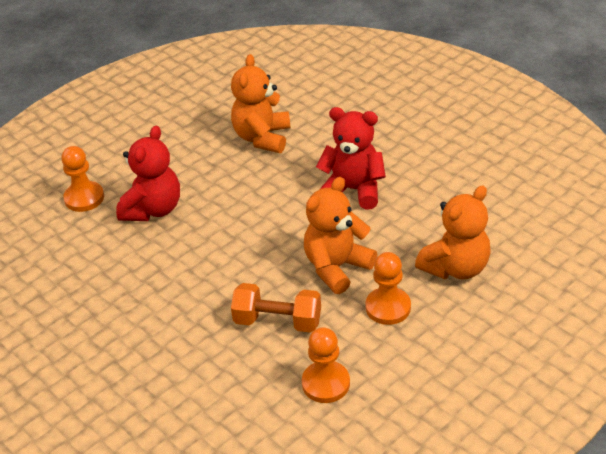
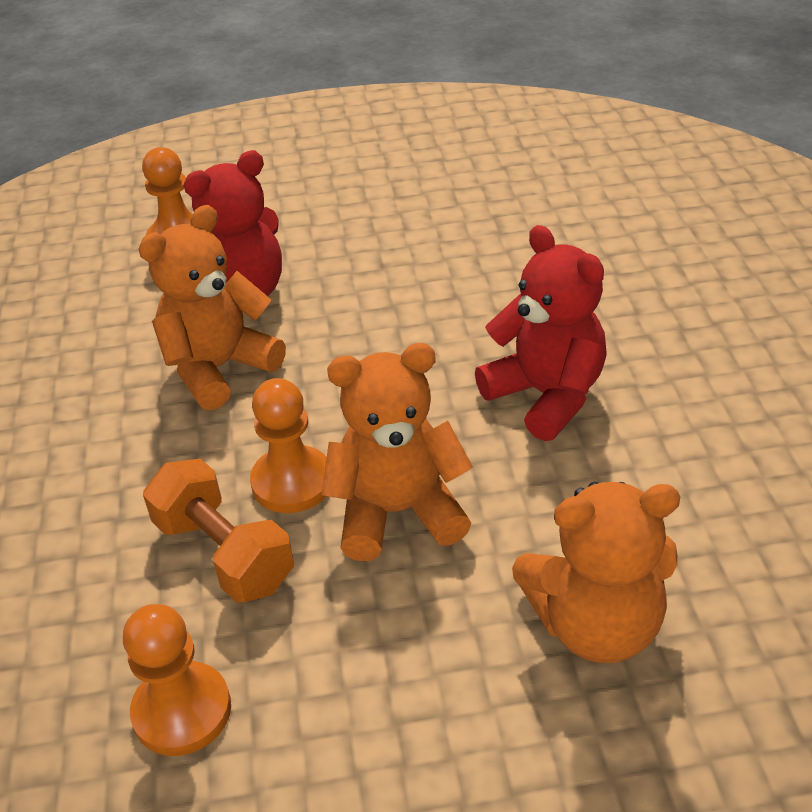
camera: 35 degrees right, 0 degrees up
(262, 138) = (487, 256): orange teddy bear -> orange teddy bear (219, 368)
(388, 307) = (410, 632): orange pawn -> orange pawn (292, 482)

